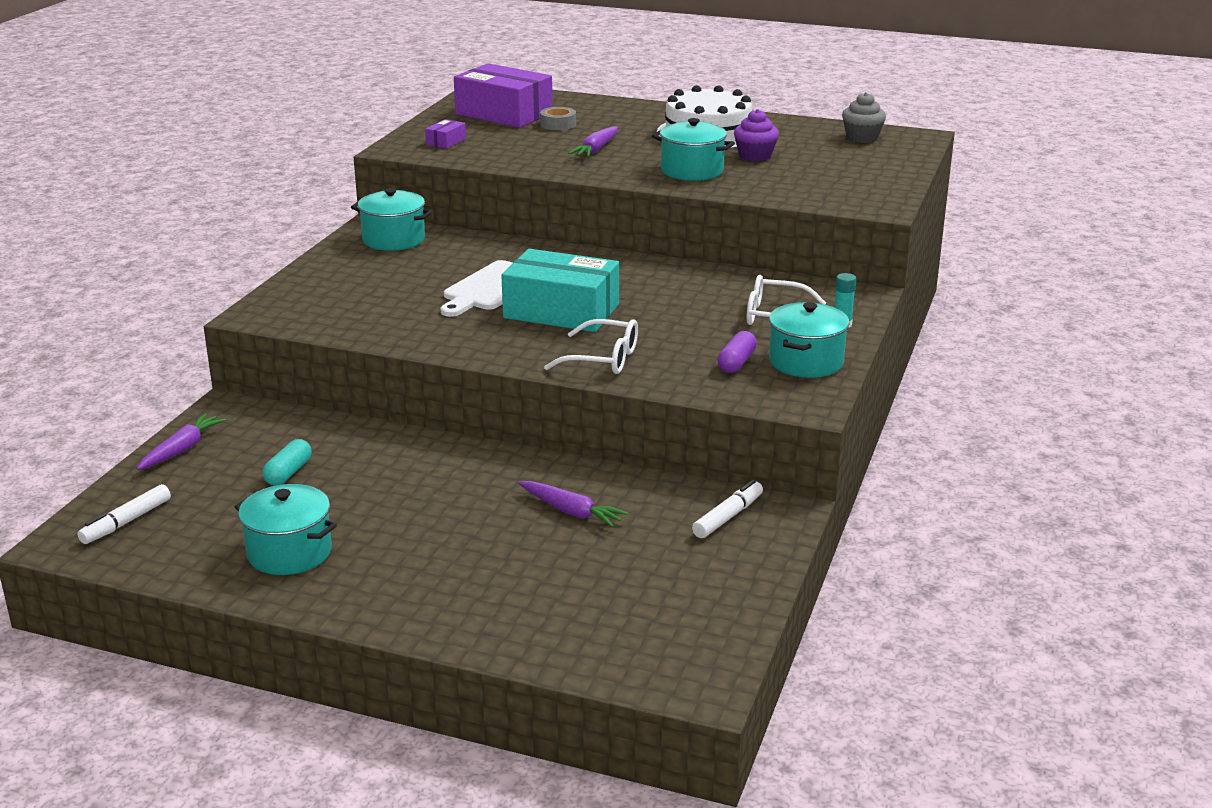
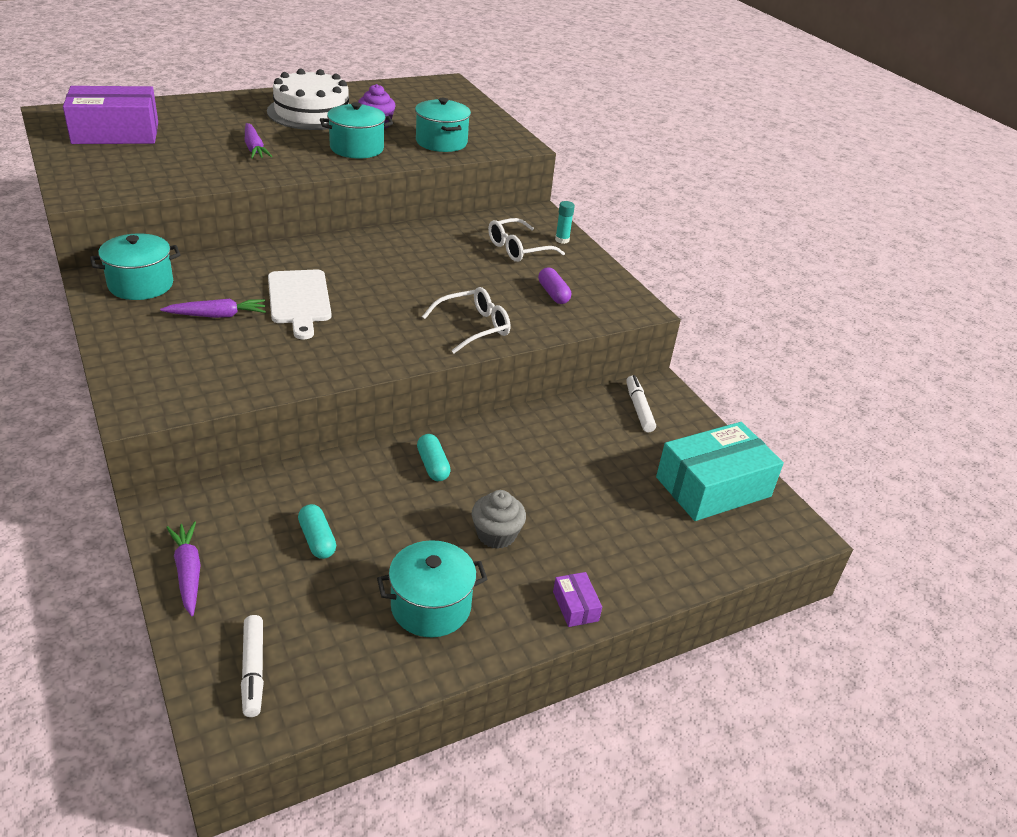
camera: 50 degrees left, 10 degrees up
(446, 142) = (112, 174): purple box -> purple box (575, 606)
(454, 469) = (433, 465): none -> turquoise capsule
(558, 124) = (182, 132): grey tape -> none
(561, 311) = (382, 299): turquoise box -> turquoise box (713, 487)
(571, 512) = (555, 456): purple carrot -> purple carrot (217, 315)
(806, 362) = (587, 276): turquoise pot -> turquoise pot (441, 142)
(862, 138) = (417, 91): grey cupcake -> grey cupcake (496, 534)

